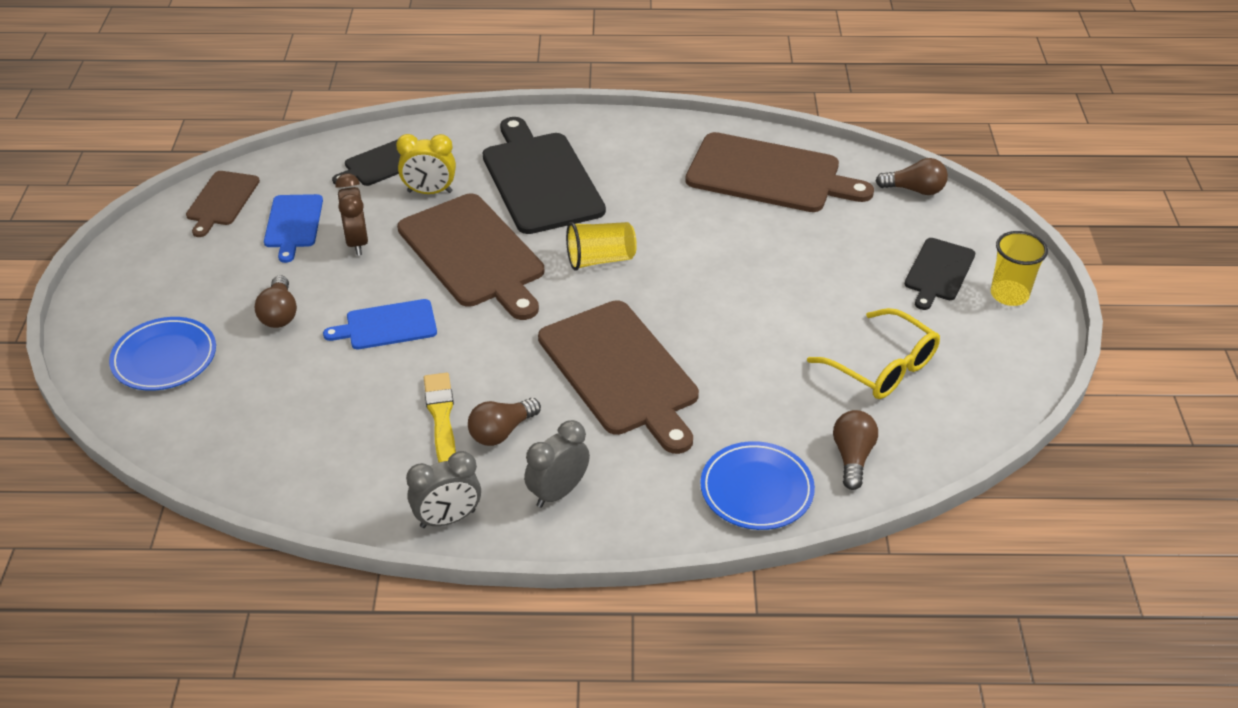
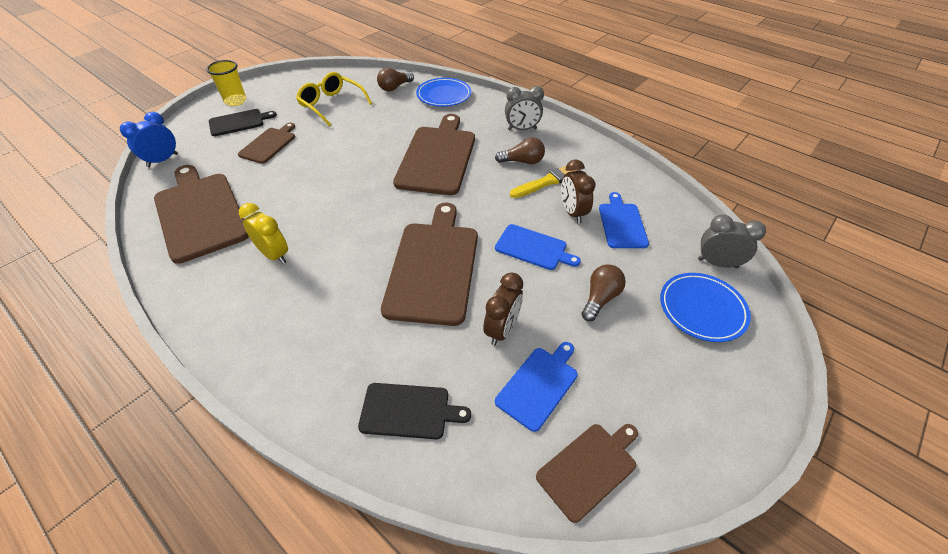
camera: 140 degrees left, 5 degrees up
(301, 411) = (622, 223): none -> blue cutting board
(374, 392) = (572, 212): none -> brown clock
(429, 192) = (405, 346): yellow clock -> yellow clock (274, 255)
(441, 417) = (546, 182): yellow brush -> yellow brush turned 150 degrees counterclockwise
(448, 519) = (579, 142): grey clock -> grey clock (717, 263)
(540, 179) = (320, 302): black cutting board -> none
(600, 259) = (368, 217): yellow cup -> none
(846, 269) = (269, 144): none -> brown cutting board
(883, 367) = (331, 104): yellow glasses -> yellow glasses turned 45 degrees counterclockwise
(914, 190) = (163, 160): brown light bulb -> blue clock

